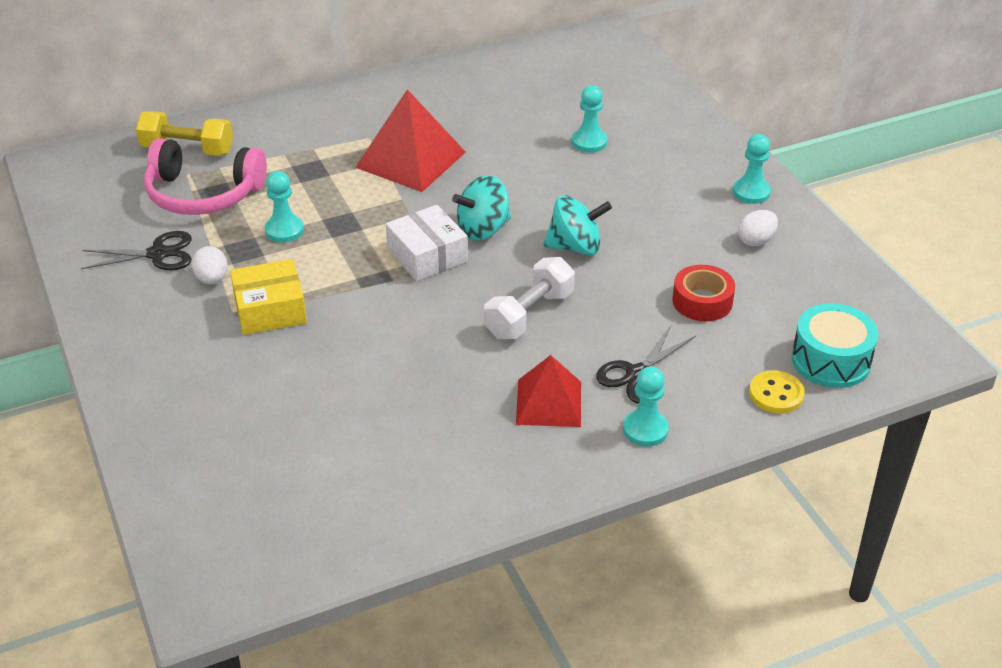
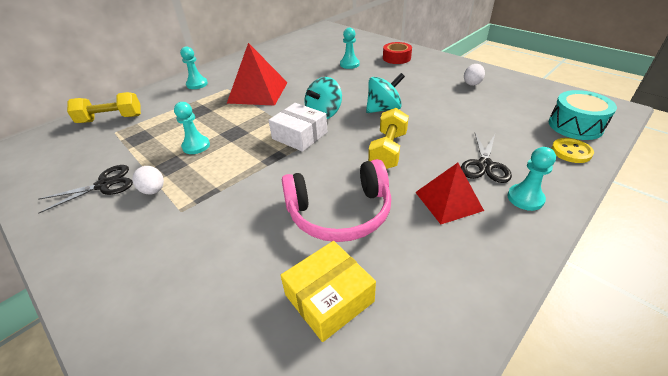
camera: 20 degrees left, 0 degrees up
(203, 194) = (129, 140): pink headphones -> pink headphones (340, 212)
(270, 309) = (208, 198): yellow box -> yellow box (329, 298)
(529, 315) = (388, 150): white dumbbell -> yellow dumbbell
(702, 301) = (477, 116): red tape -> red tape (396, 58)
(751, 192) = (447, 65): turquoise pawn -> turquoise pawn (197, 84)

